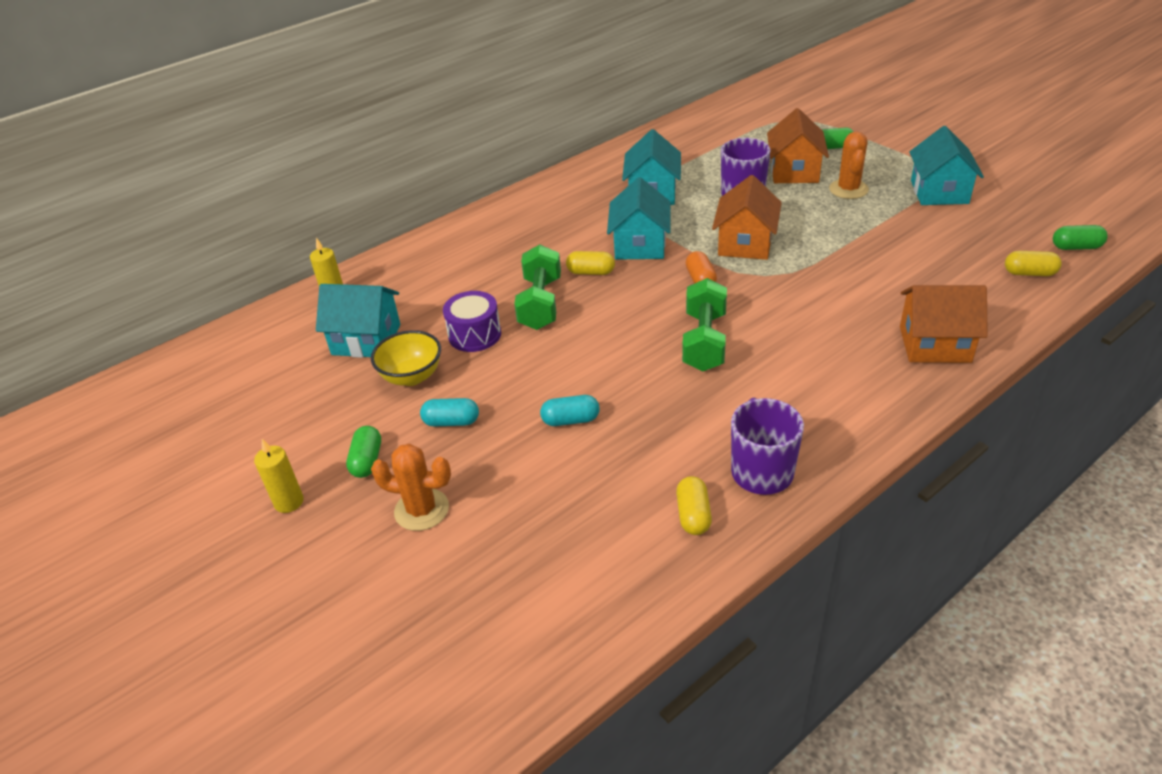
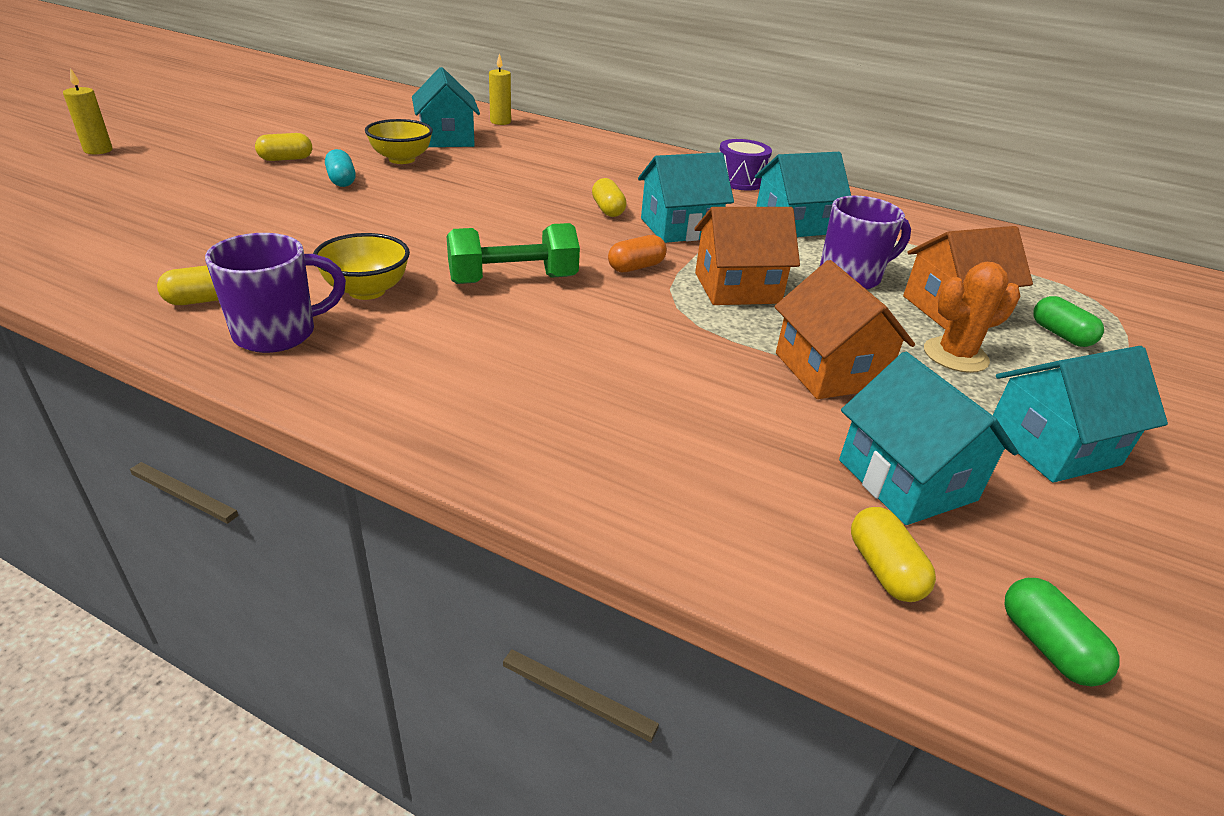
camera: 60 degrees right, 5 degrees down
(289, 502) = (236, 143): yellow candle -> yellow candle (98, 150)
(367, 461) = (286, 159): green capsule -> yellow capsule
(421, 510) = (223, 184): orange cactus -> none
(474, 334) = (472, 174): purple drum -> purple drum (740, 181)
(540, 303) = (537, 193): green dumbbell -> none
(570, 420) = (353, 226): turquoise capsule -> none
(701, 420) = (367, 291): none -> yellow bowl
(935, 344) = (593, 457): orange house -> orange house (829, 371)
(963, 245) = (906, 480): none -> turquoise house

